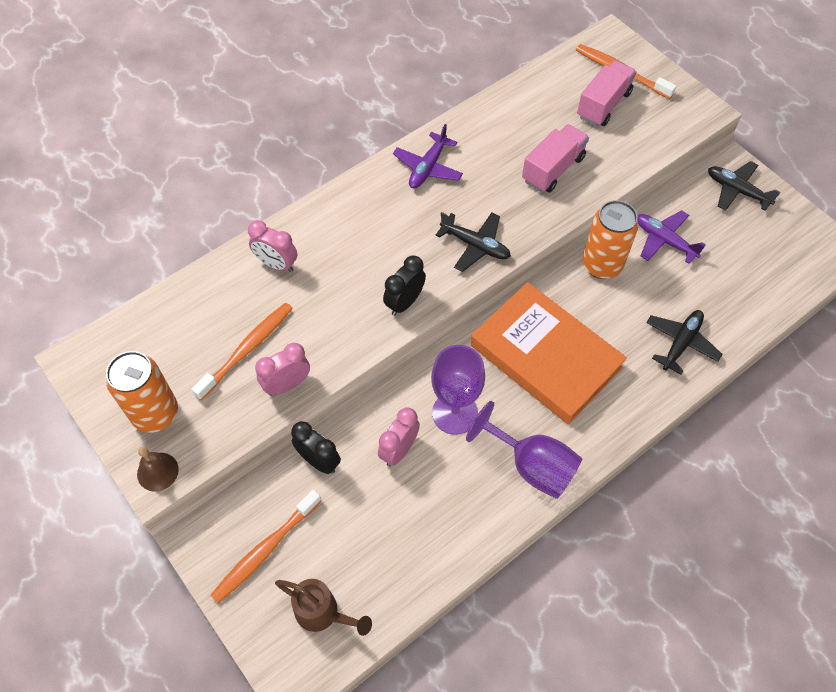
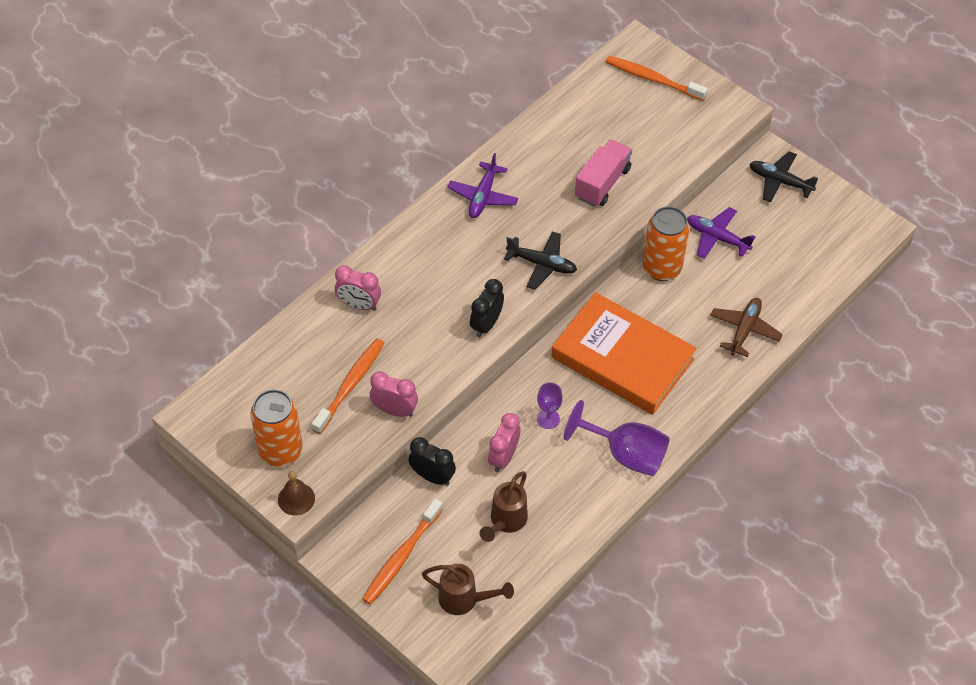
camera: 10 degrees left, 5 degrees down
(287, 385) = (394, 410): pink clock -> pink clock turned 60 degrees clockwise
(387, 525) = (505, 522): none -> brown watering can
(455, 413) = (548, 419): purple goblet -> purple goblet, size x0.54
(603, 105) = (641, 114): pink truck -> none
(681, 343) = (744, 330): black plane -> brown plane

